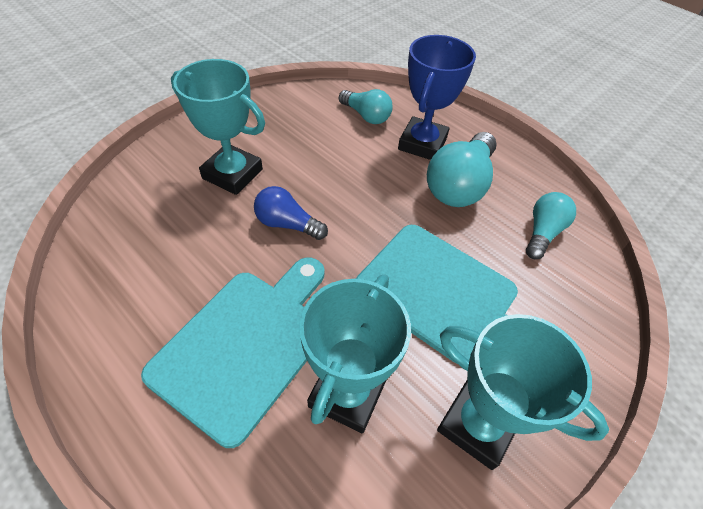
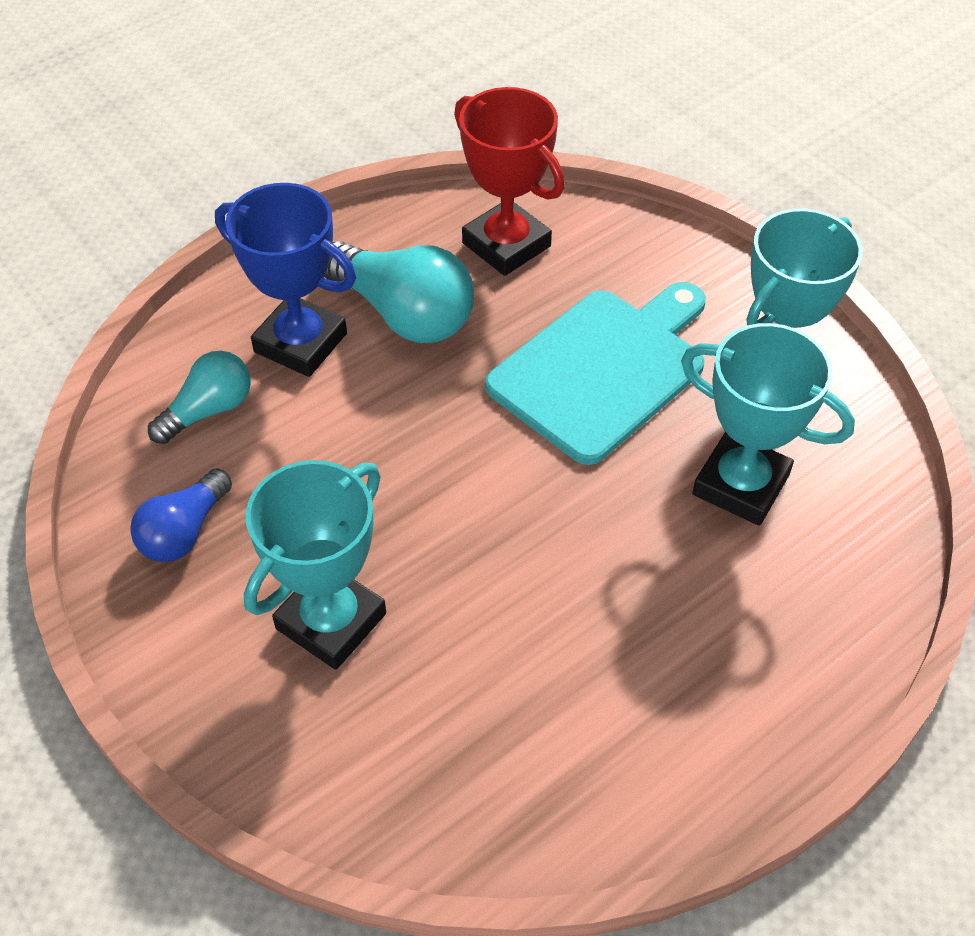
camera: 80 degrees left, 0 degrees up
(245, 344) = (674, 594): turquoise cutting board -> none
(287, 224) = (461, 540): blue light bulb -> blue light bulb (184, 531)
(542, 232) = (506, 245): turquoise light bulb -> red trophy

